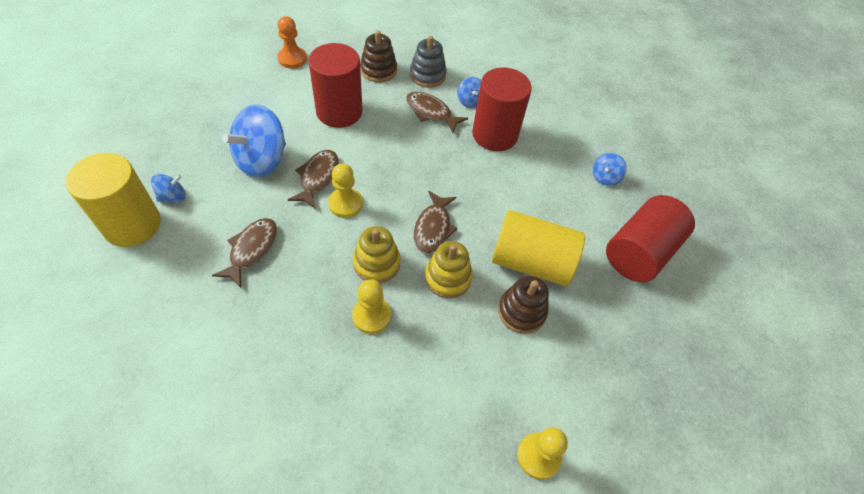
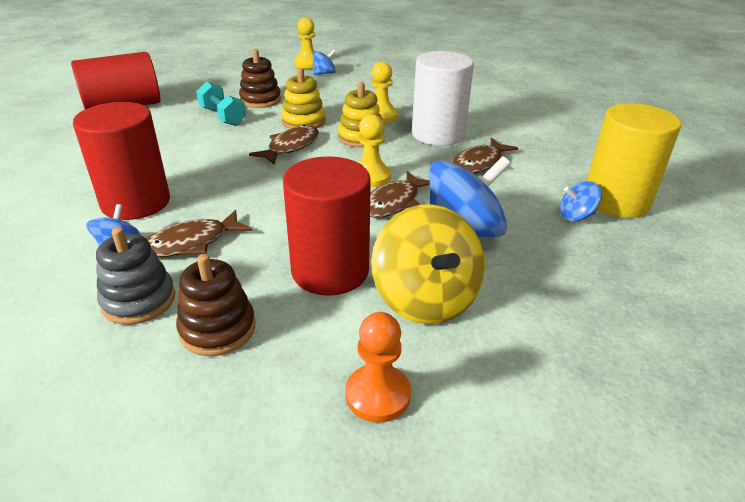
camera: 155 degrees left, 20 degrees down
(279, 106) = (425, 299): none -> yellow spinning top
(299, 293) = (438, 134): none -> white cylinder
(431, 112) = (192, 243): brown fish -> brown fish turned 90 degrees clockwise
(531, 262) = (222, 117): yellow cylinder -> turquoise dumbbell
(605, 177) = (70, 147): blue spinning top -> blue spinning top (324, 73)

